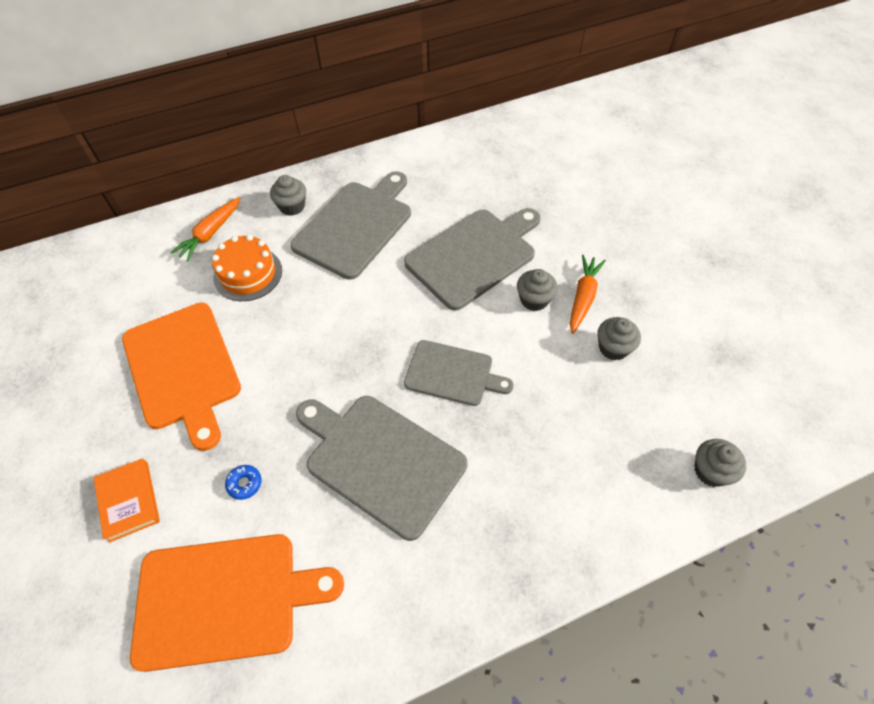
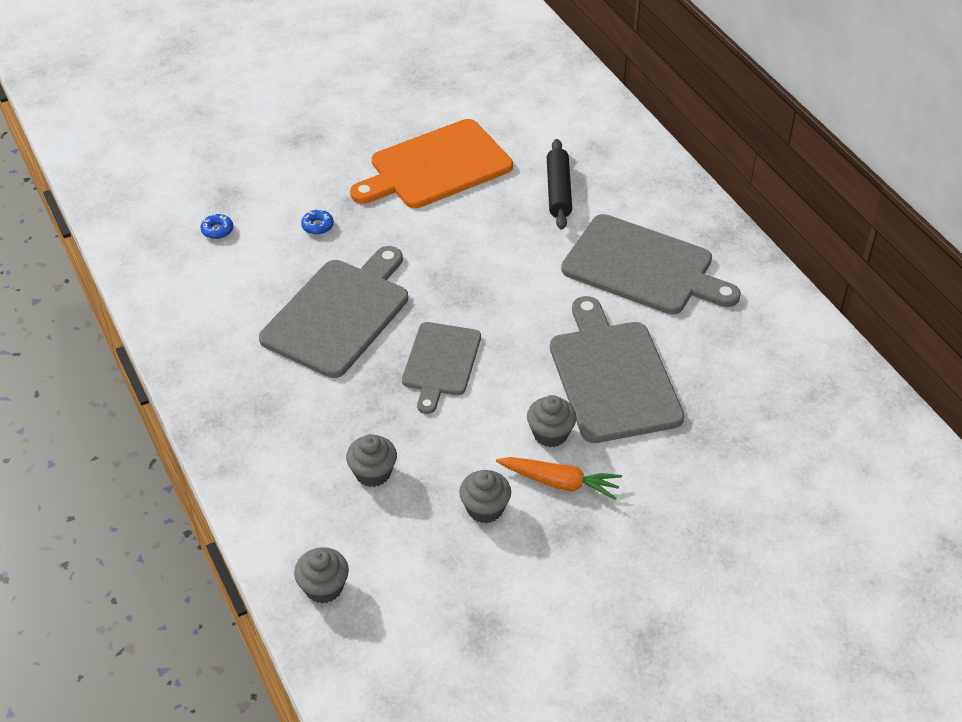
camera: 85 degrees right, 10 degrees down
(129, 501) = (303, 160): orange book -> none
(210, 233) = (611, 154): orange carrot -> none
(225, 599) = (217, 230): orange cutting board -> blue donut
(248, 274) = (558, 191): orange cake -> black rolling pin
(292, 206) = (664, 211): grey cupcake -> grey cupcake (373, 473)
(474, 256) = (613, 376): grey cutting board -> grey cutting board turned 150 degrees counterclockwise

